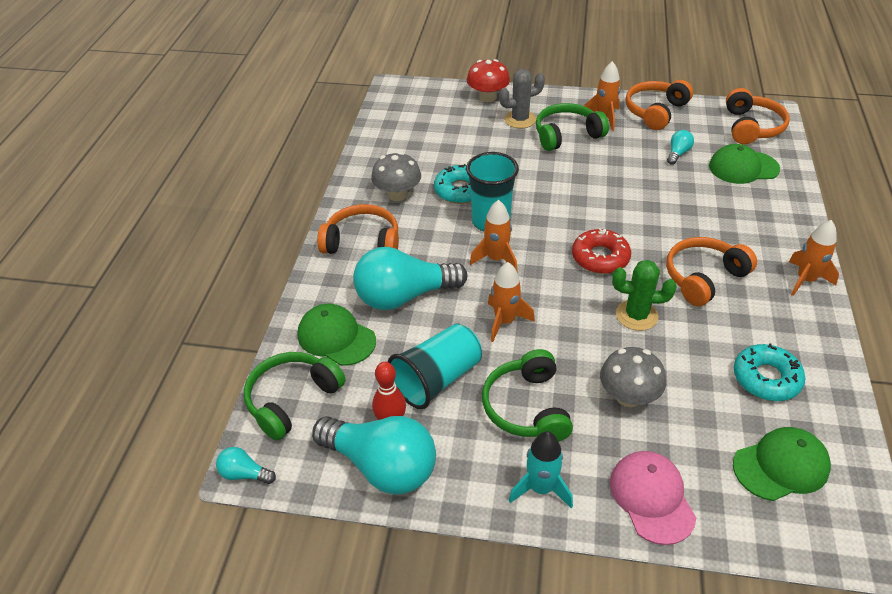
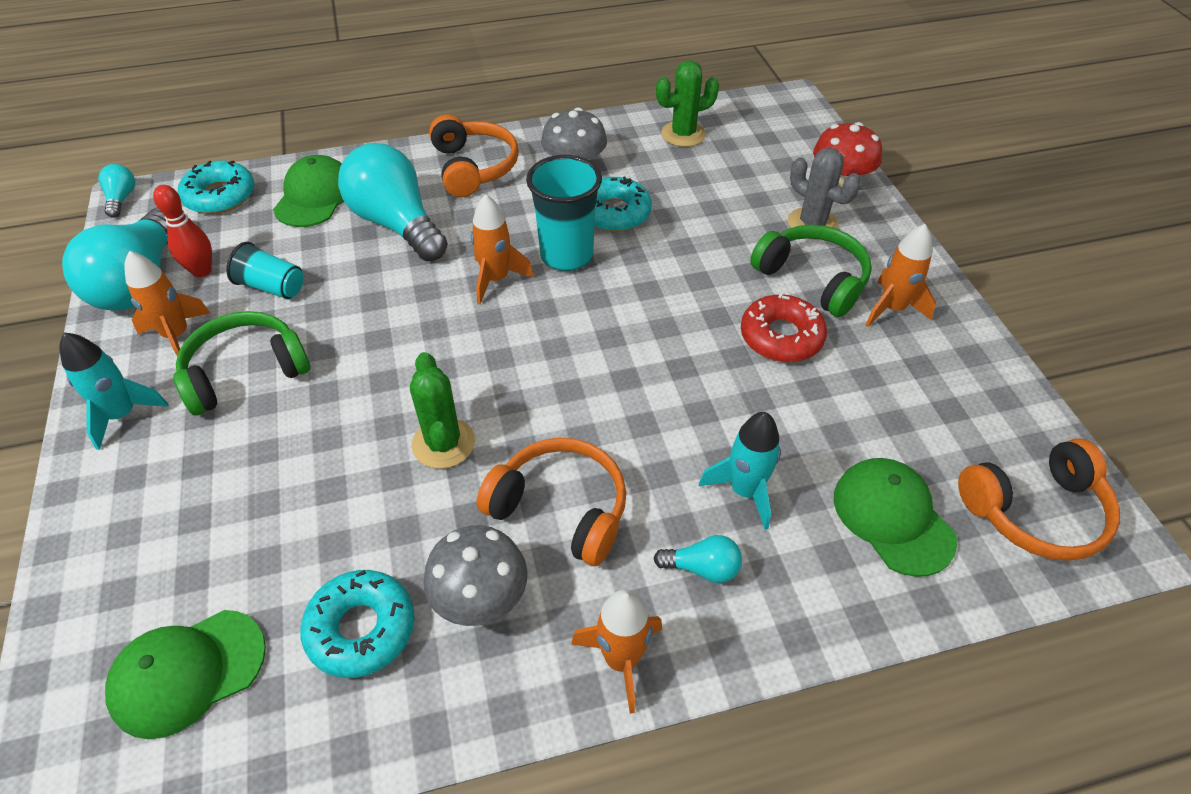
camera: 65 degrees right, 5 degrees up
(292, 399) = (220, 196): green headphones -> turquoise donut
(397, 139) = (683, 134): none -> green cactus
(437, 379) = (272, 287): turquoise cup -> turquoise cup, size x0.62
(505, 321) = (384, 316): orange rocket -> orange rocket (177, 335)
(600, 257) = (548, 378): red donut -> red donut (781, 337)
(628, 396) = (285, 466): grey mushroom -> grey mushroom (480, 598)
(651, 498) = (117, 525): pink cap -> none
(655, 111) = (965, 365): orange headphones -> none
(678, 153) = (865, 418): turquoise light bulb -> turquoise light bulb (702, 568)
(712, 208) = (744, 491): none -> turquoise rocket
(781, 466) = (187, 672): green cap -> green cap turned 105 degrees clockwise

